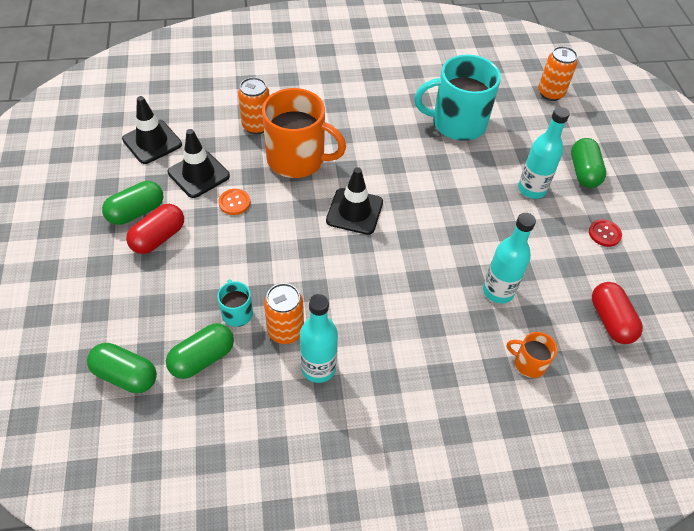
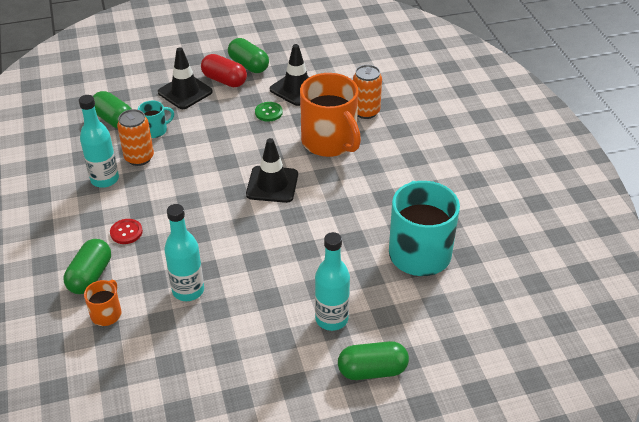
camera: 85 degrees right, 10 degrees down
(125, 375) = (101, 88): green capsule -> green capsule (90, 276)
(152, 142) = (327, 59): black traffic cone -> black traffic cone (185, 92)
(234, 202) = (268, 112): orange button -> green button
(297, 159) = (329, 142): orange mug -> orange mug turned 45 degrees counterclockwise
(550, 93) = (507, 341): orange can -> none
(604, 234) = (276, 386): red button -> red button (126, 232)
(610, 320) = (157, 383): red capsule -> none

